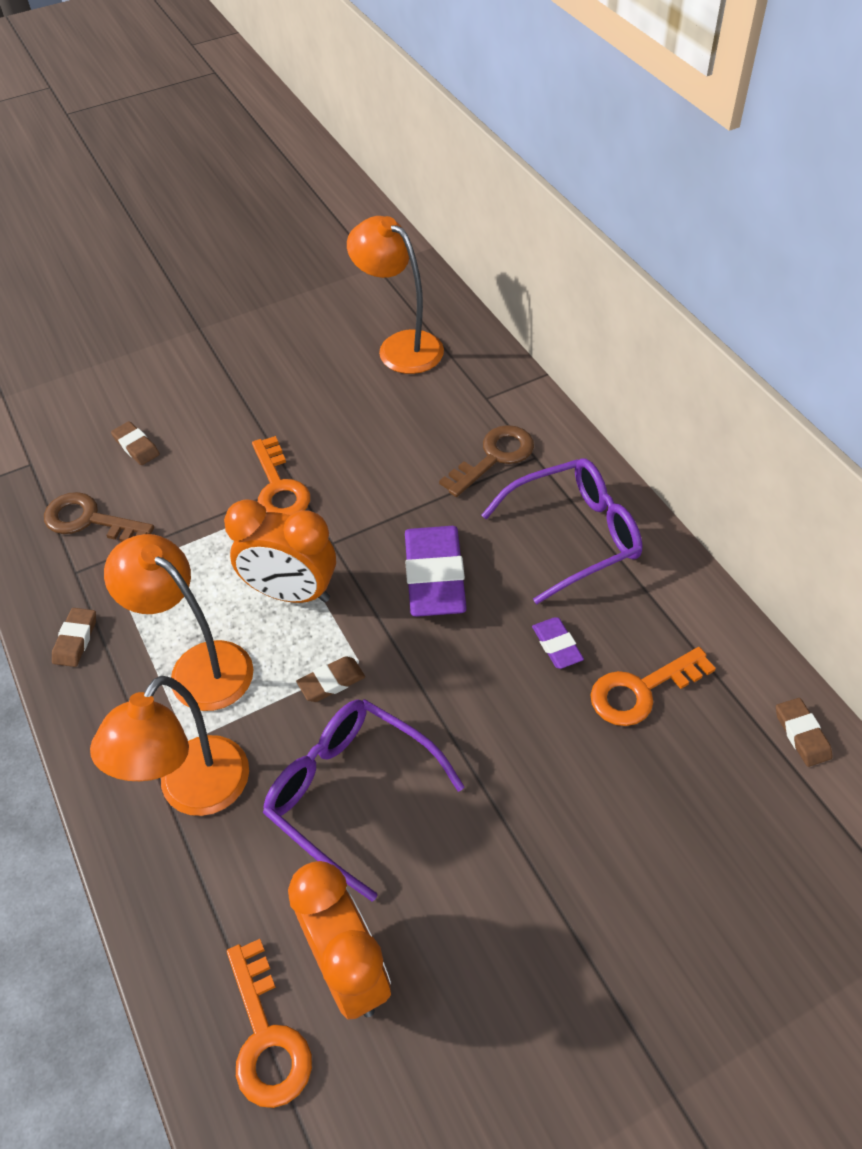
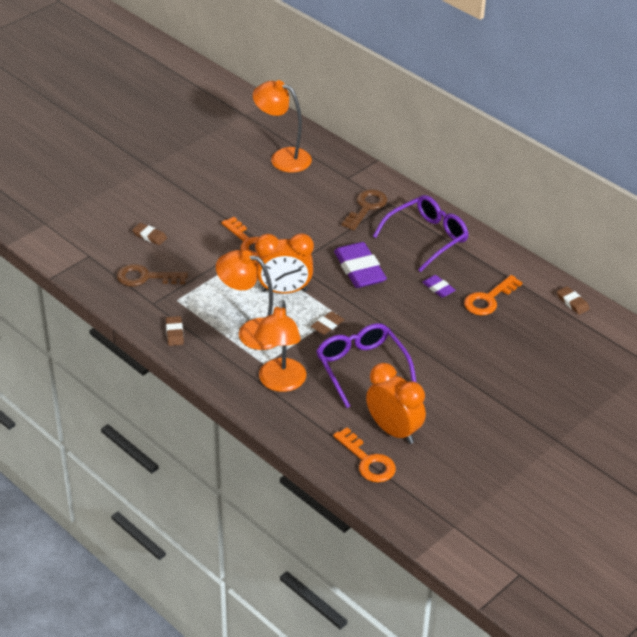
camera: 20 degrees left, 10 degrees down
(350, 793) = (361, 367): purple glasses -> purple glasses turned 45 degrees clockwise

